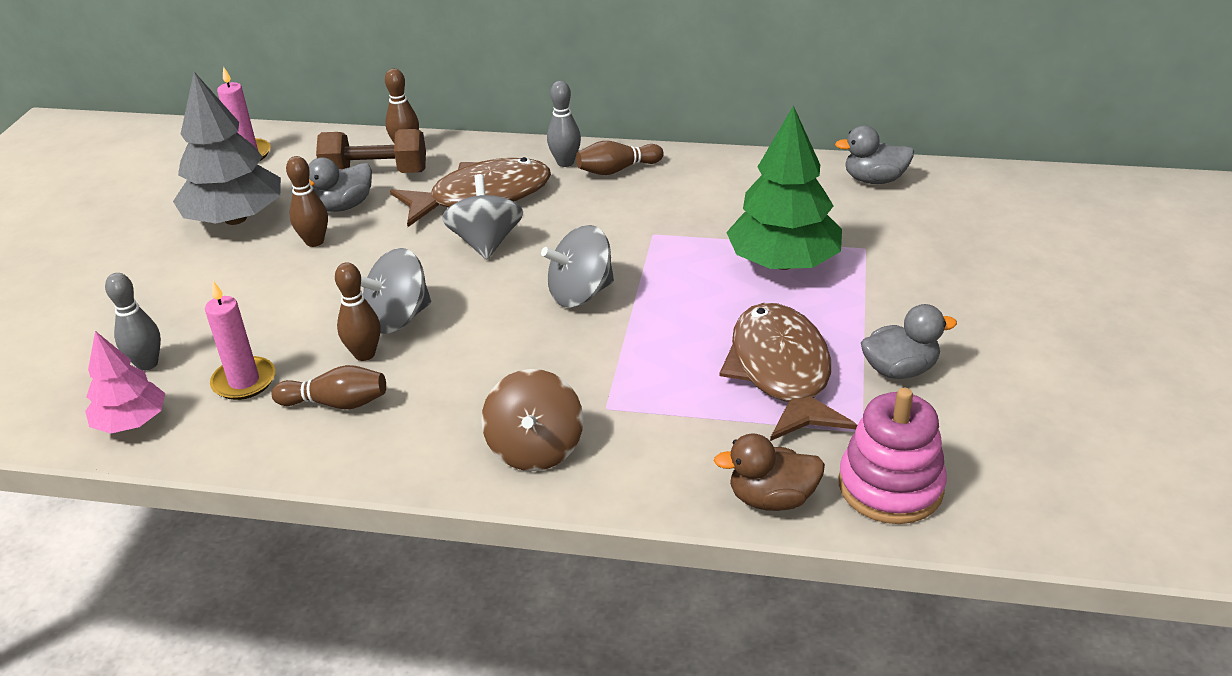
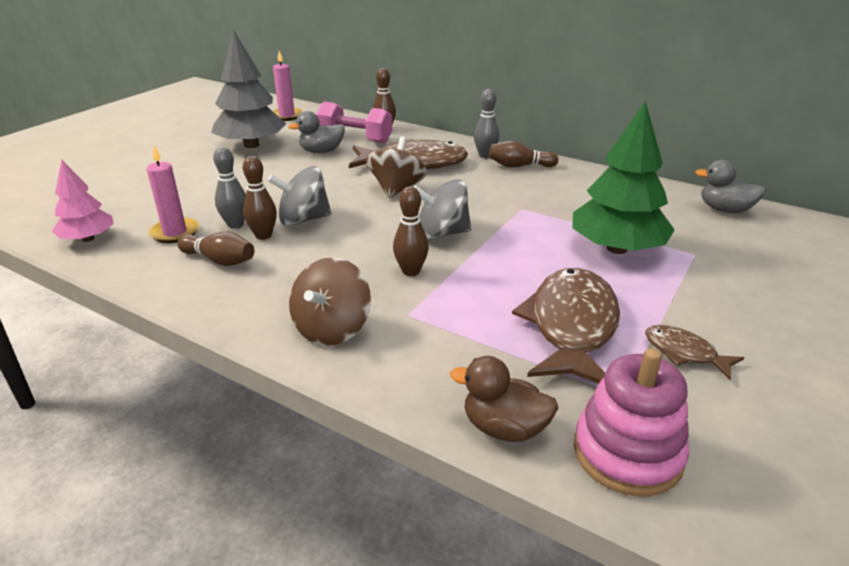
camera: 20 degrees right, 5 degrees down
(147, 364) = (129, 209): grey bowling pin -> grey bowling pin (235, 225)
(314, 241) = (287, 166): brown bowling pin -> brown bowling pin (411, 271)
(376, 173) = (355, 138): brown dumbbell -> pink dumbbell
(486, 243) = (397, 189): grey spinning top -> brown spinning top
(899, 370) = (684, 353): grey duck -> brown fish

